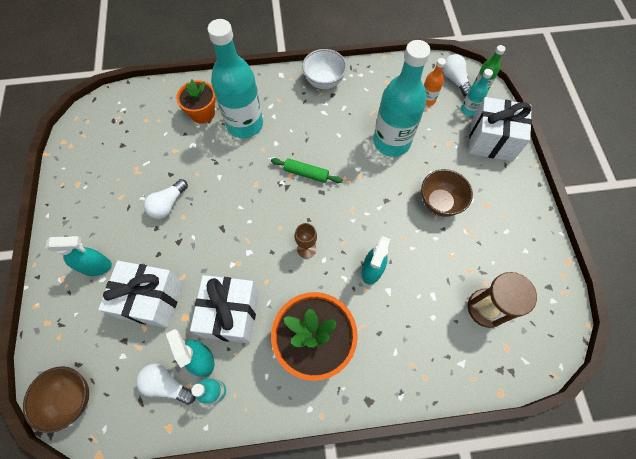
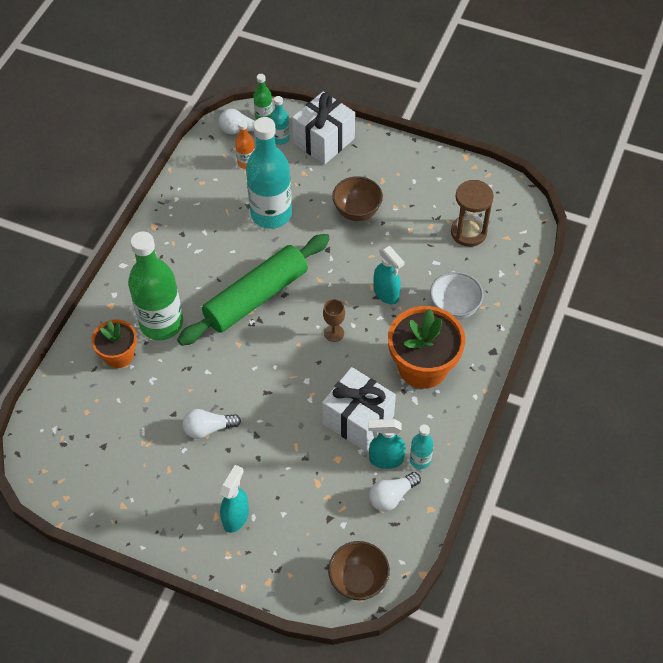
camera: 60 degrees left, 10 degrees down
(151, 300) = (303, 480): white gift -> none
(168, 204) = (208, 428): white light bulb -> white light bulb turned 105 degrees clockwise
(245, 124) = (161, 323): turquoise bottle -> green bottle
(306, 173) = (256, 297): green rolling pin -> green rolling pin, size x2.31
(324, 82) = (161, 233): white bowl -> white bowl (454, 308)

